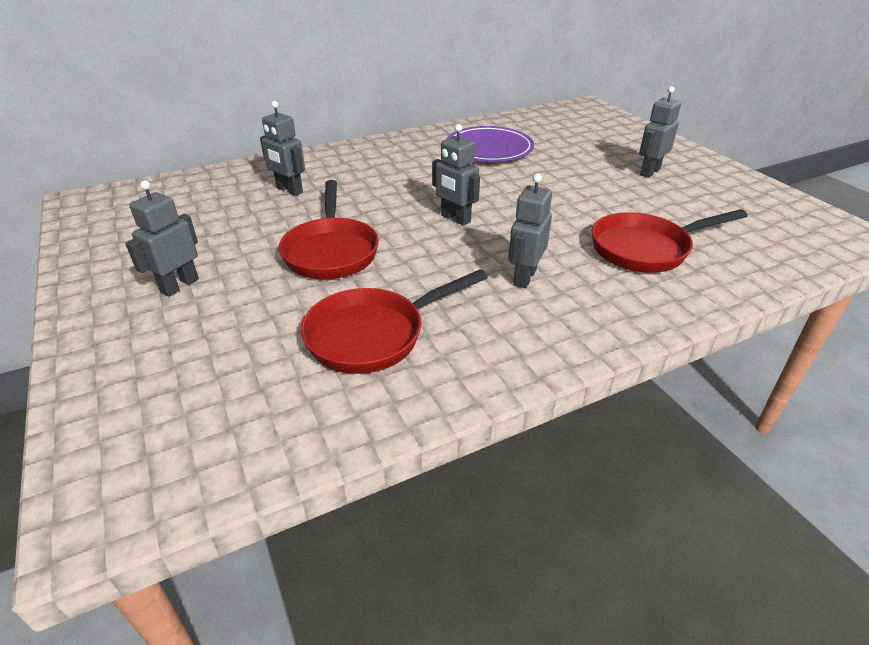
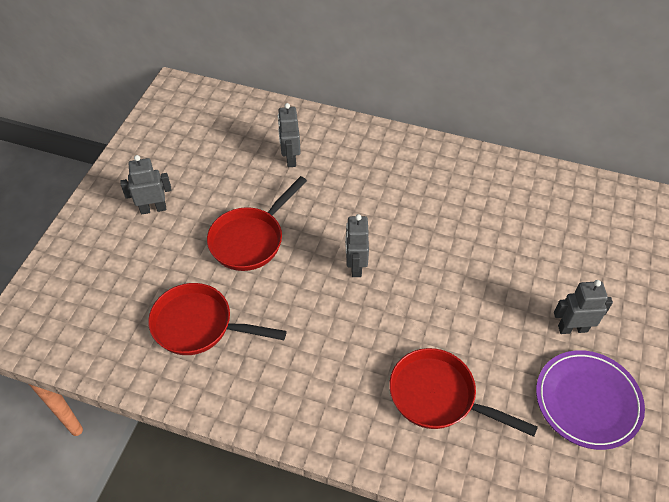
camera: 45 degrees right, 15 degrees up
(489, 149) = (481, 206): purple plate -> purple plate (587, 401)
(524, 277) = (327, 352): grey robot -> none

